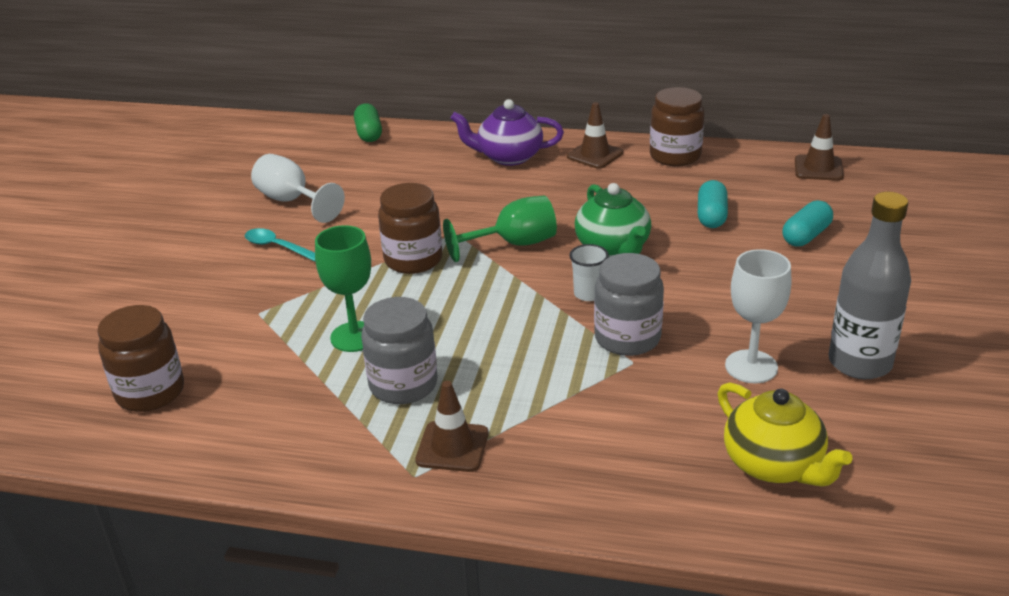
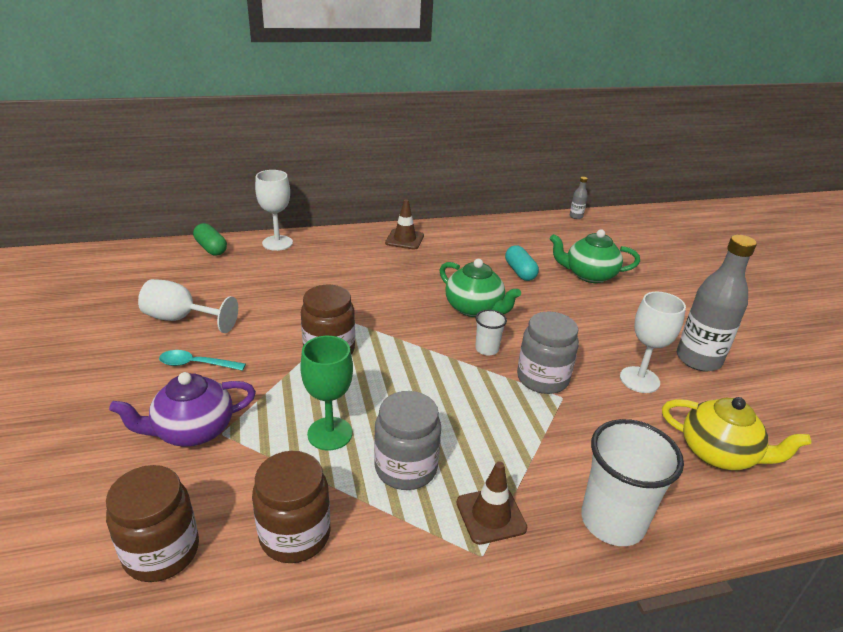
camera: 30 degrees left, 0 degrees up
(443, 138) = (277, 243): none -> white goblet
(508, 157) = (342, 250): purple teapot -> purple teapot (193, 430)
(513, 244) = (400, 320): green goblet -> none
(576, 488) = (612, 521): none -> white cup
(675, 156) = (460, 232): brown jar -> brown jar (295, 535)
(806, 236) = (589, 275): turquoise capsule -> green teapot
(818, 168) = (556, 227): brown traffic cone -> none
(863, 158) = (576, 216): none -> grey bottle

